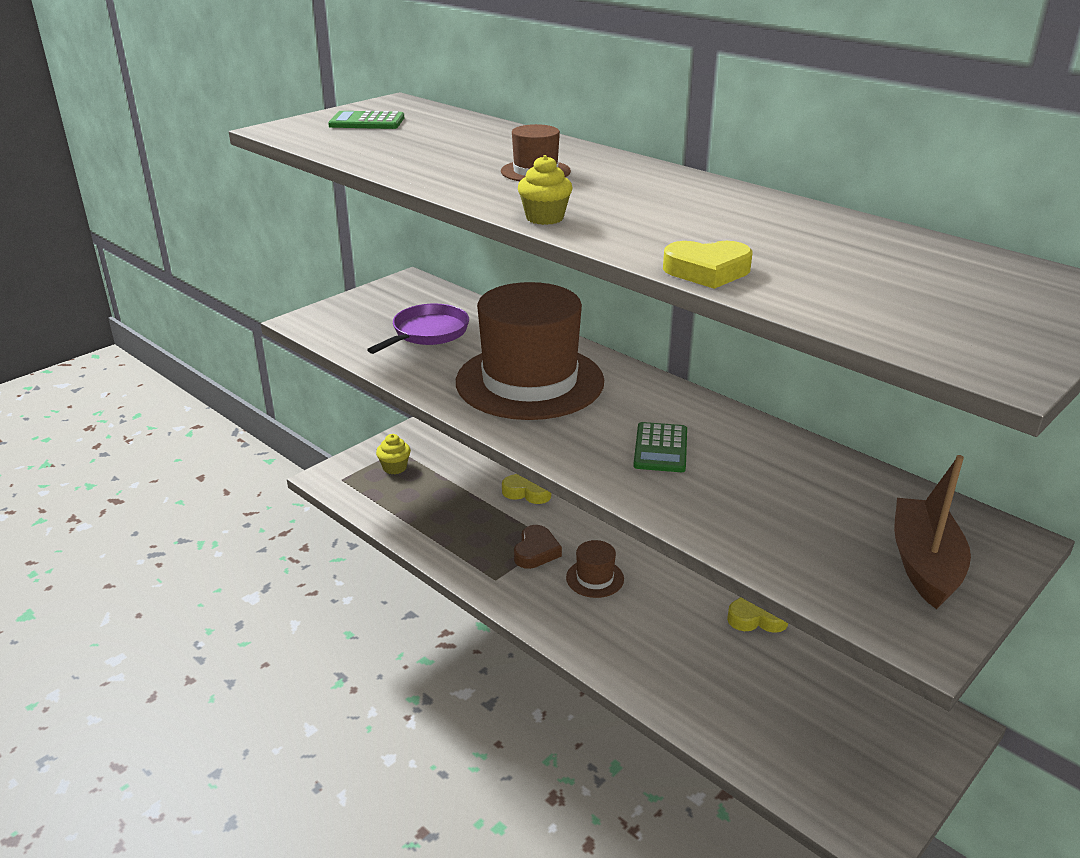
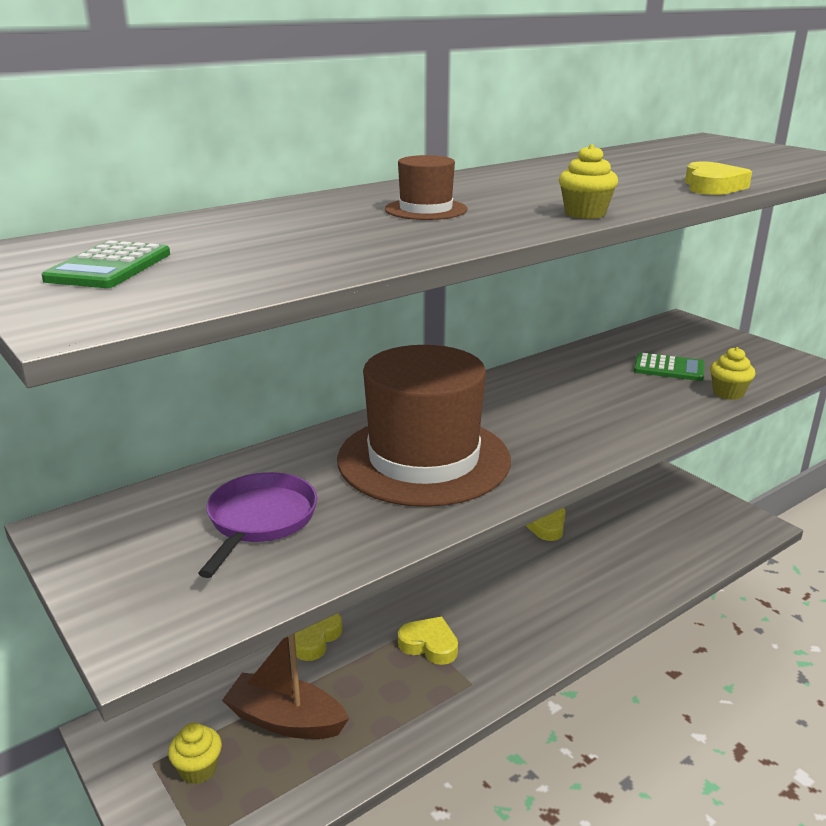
camera: 80 degrees left, 5 degrees down
(427, 333) = (260, 520): purple pan -> purple pan turned 60 degrees clockwise
(536, 551) = (429, 645): brown heart -> yellow heart
(595, 578) = (482, 608): brown hat -> none
(660, 448) = (569, 409): green calculator -> green calculator (669, 368)
(764, 561) = (728, 393): none -> yellow cupcake
(924, 564) = (715, 347): brown boat -> brown boat (285, 720)

